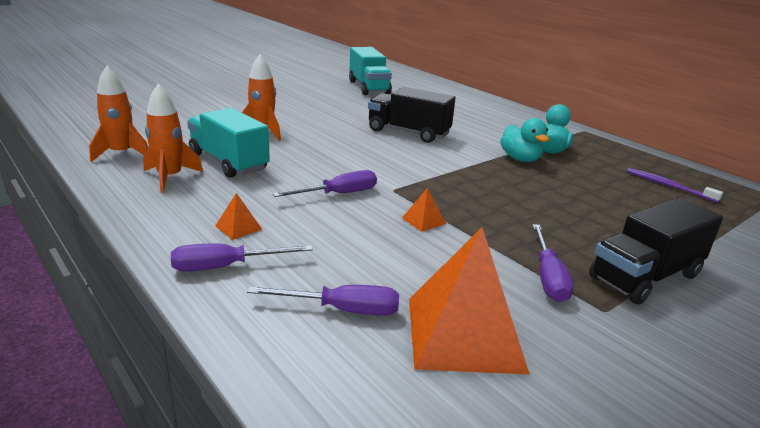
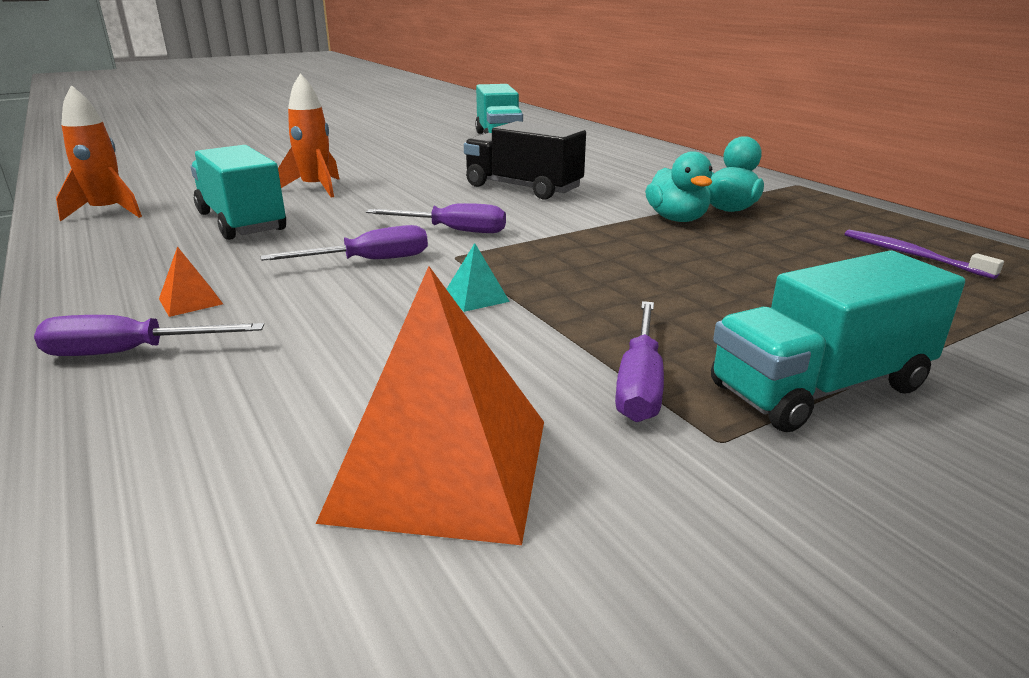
camera: 10 degrees right, 0 degrees up
(170, 178) = (147, 239): orange rocket -> none
(342, 310) = (260, 421): purple screwdriver -> purple screwdriver (453, 230)
(423, 221) = (476, 297): orange pyramid -> turquoise pyramid
(645, 276) = (819, 387): black truck -> turquoise truck

